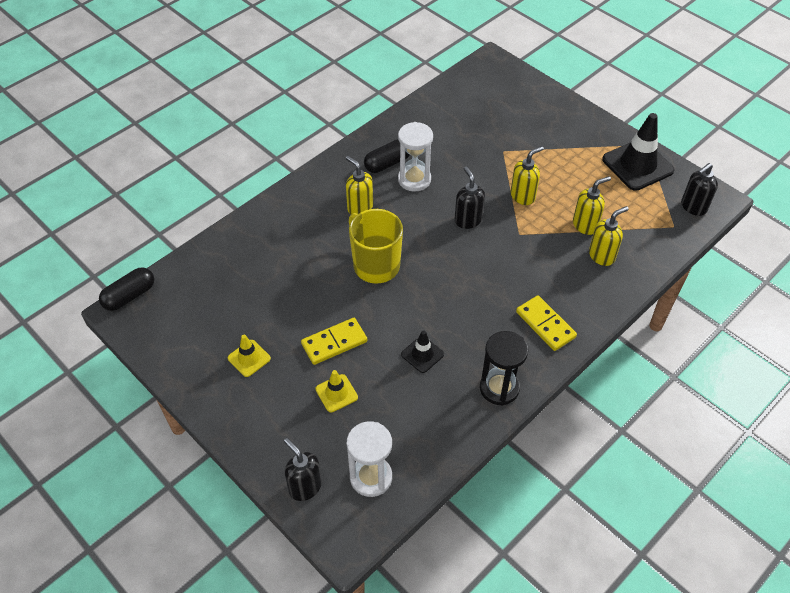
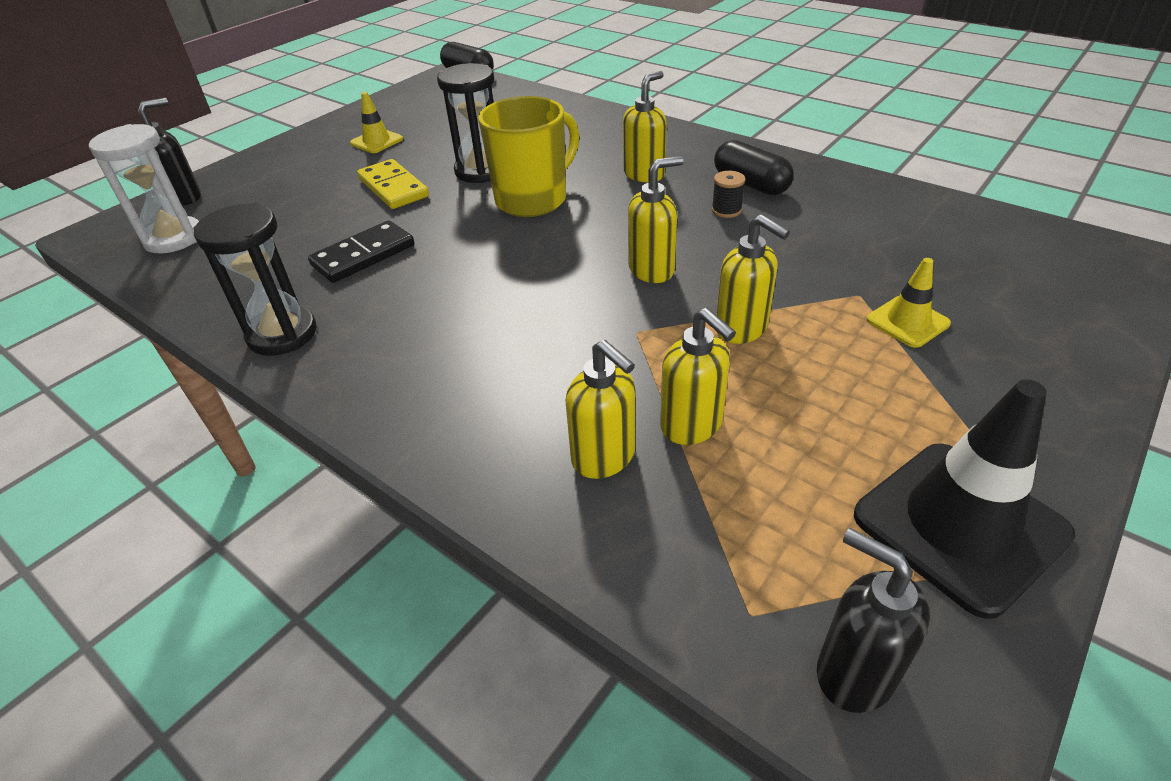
camera: 85 degrees right, 10 degrees down
(325, 291) = (480, 171): none -> black hourglass
(336, 393) = (311, 199): yellow traffic cone -> yellow traffic cone (907, 322)
(414, 179) = (726, 210): white hourglass -> black spool
(422, 354) = (363, 255): black traffic cone -> black domino
(467, 220) = (652, 270): black soap dispenser -> yellow soap dispenser
(545, 325) = (411, 379): yellow domino -> none

